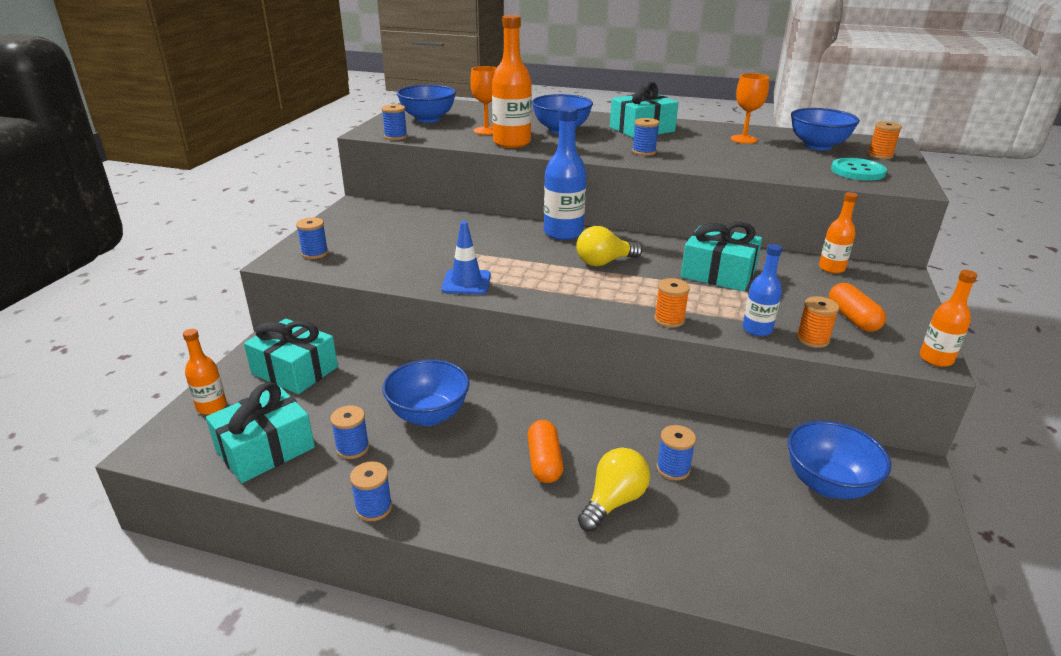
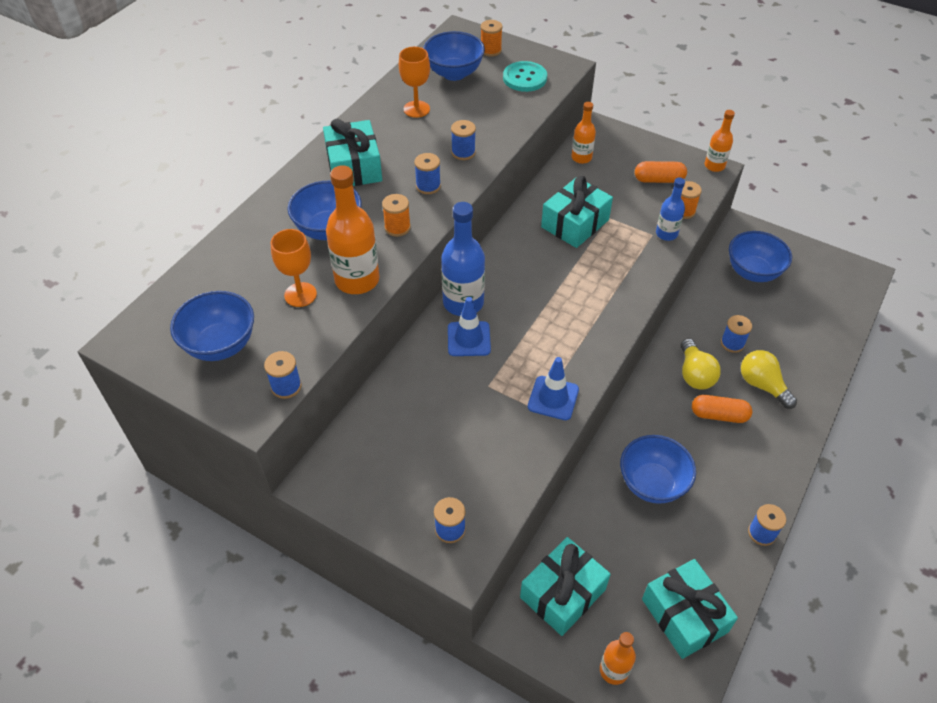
camera: 75 degrees left, 20 degrees up
(352, 448) = (690, 545): blue spool -> blue spool (463, 152)
(520, 239) = (469, 339): none -> blue traffic cone
(604, 262) = (536, 289): yellow light bulb -> yellow light bulb (694, 374)
(669, 320) = (645, 277): orange spool -> orange spool (397, 227)

